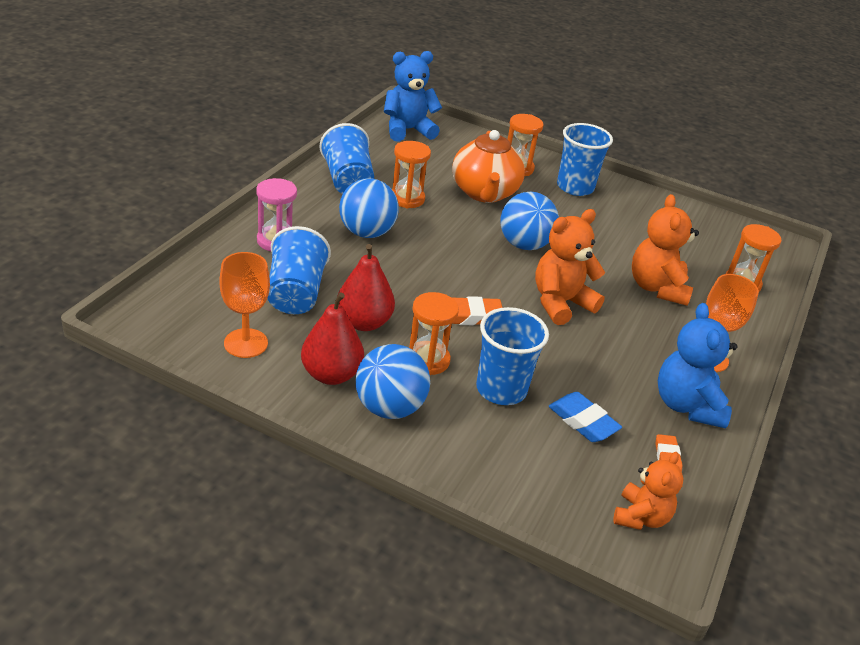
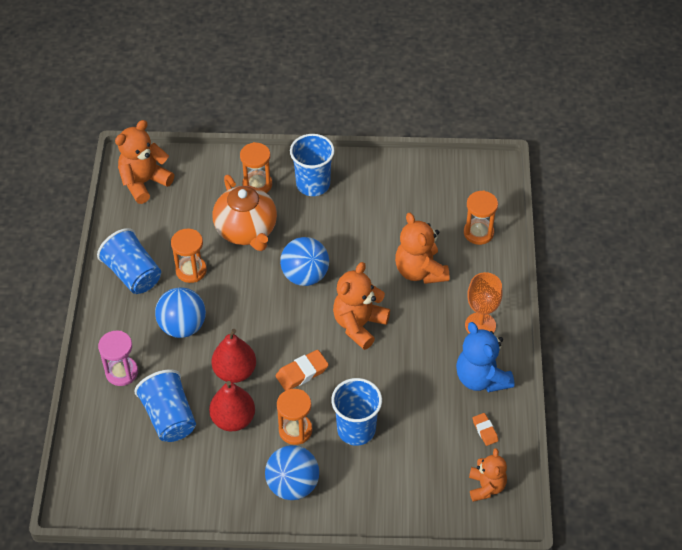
camera: 20 degrees left, 15 degrees up
(246, 343) = (165, 482): orange goblet -> none
(331, 374) = (239, 478): red pear -> red pear (235, 372)
(408, 130) = (144, 182): blue teddy bear -> orange teddy bear
(583, 421) = (421, 429): blue eraser -> none

